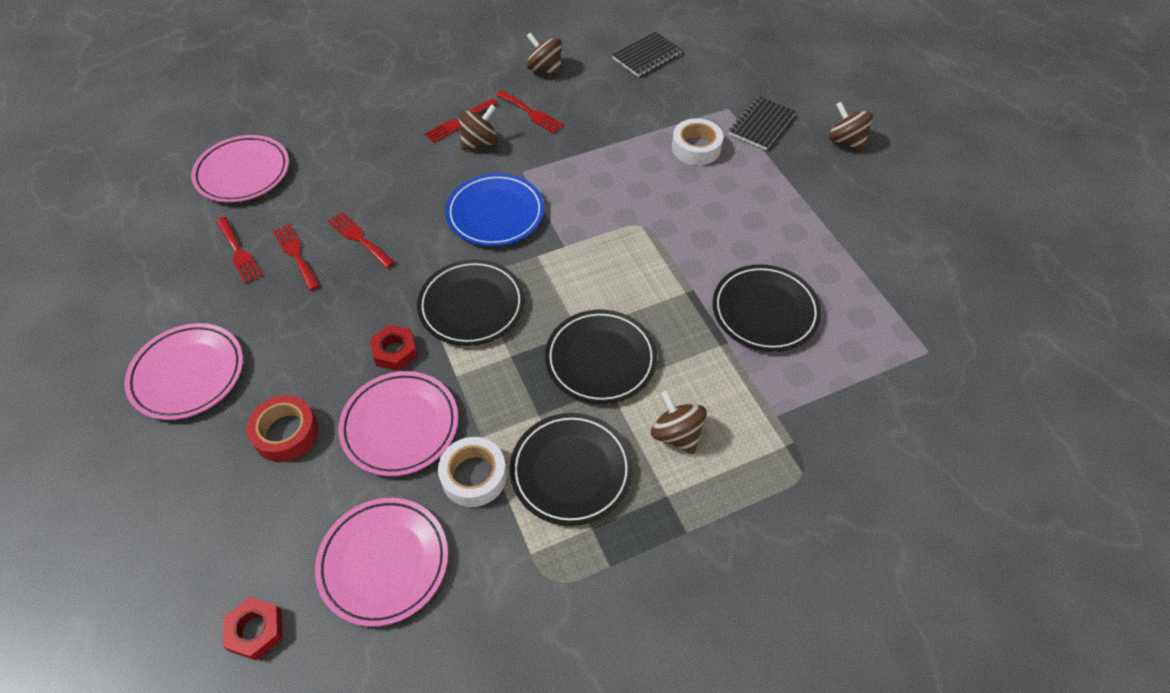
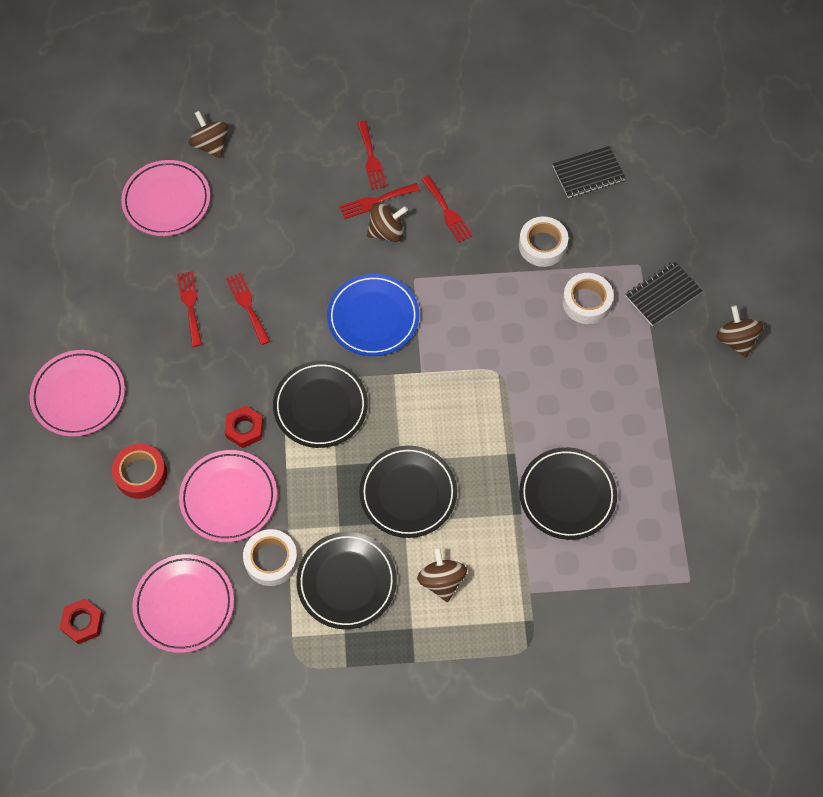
camera: 20 degrees right, 10 degrees up
(239, 252) = (144, 288): red fork -> red fork (371, 159)
(545, 69) = (480, 160): brown spinning top -> brown spinning top (211, 145)
(633, 116) = (542, 245): none -> white tape

